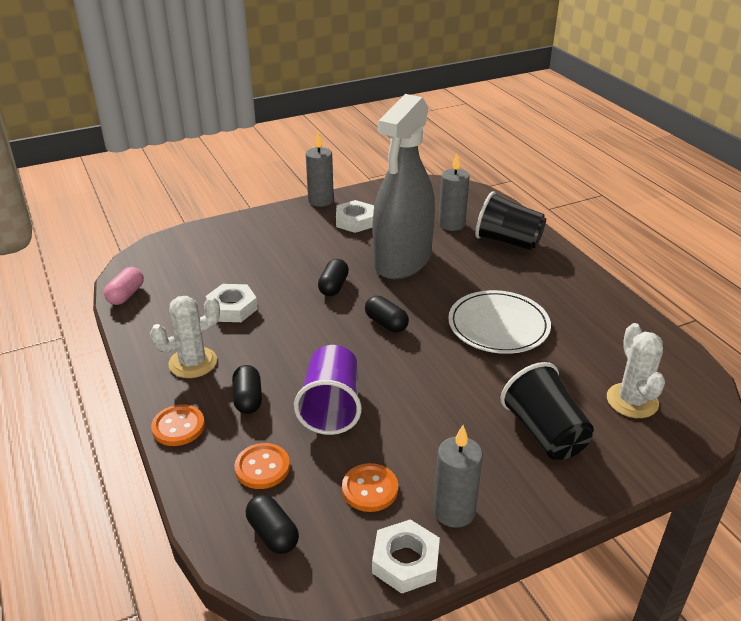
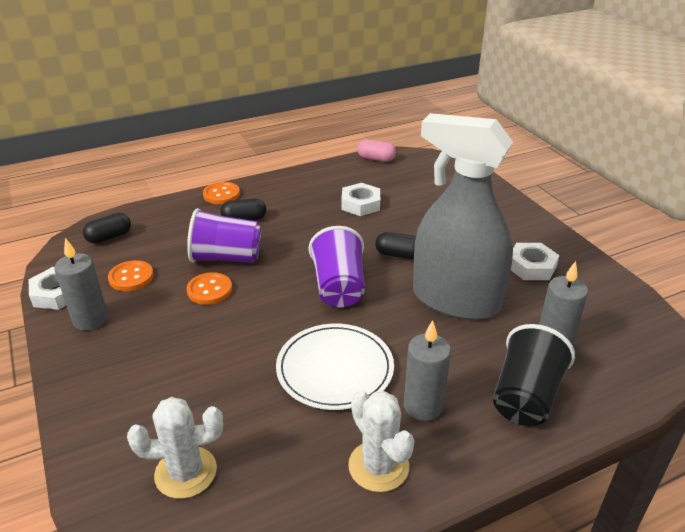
camera: 90 degrees right, 0 degrees up
(193, 363) = (290, 193): white cactus -> white cactus (378, 466)
(262, 467) = (171, 229): orange button -> orange button (209, 290)
(320, 201) = (568, 242): grey candle -> grey candle (423, 406)
(386, 323) = (339, 287): black capsule -> purple cup
(544, 433) = (158, 386): black cup -> none

